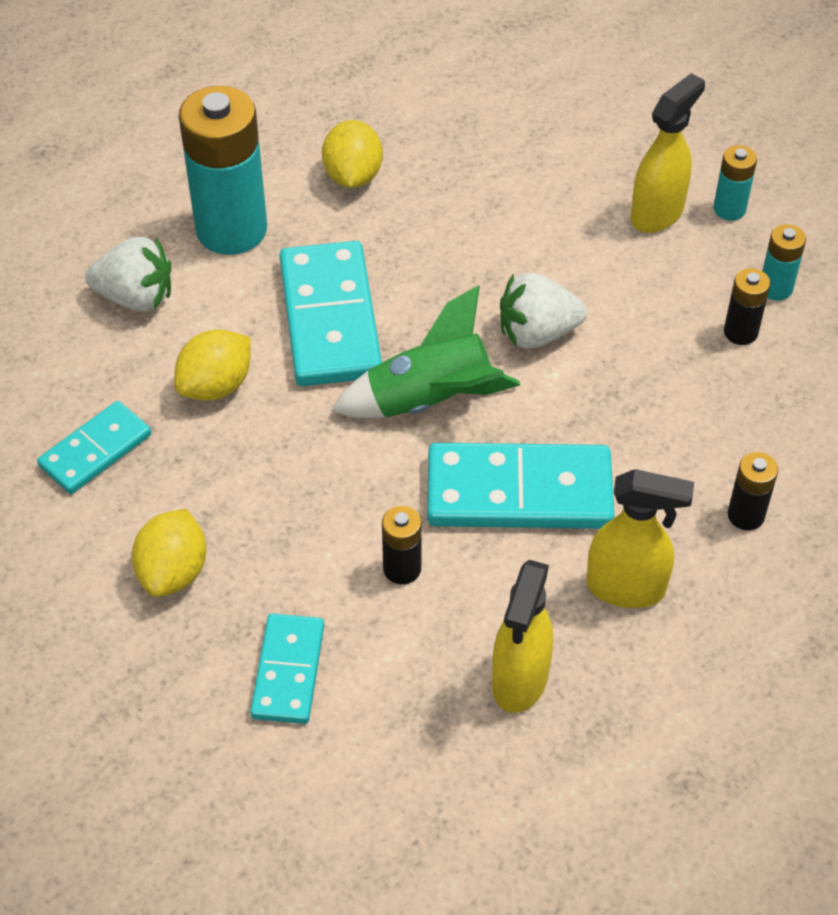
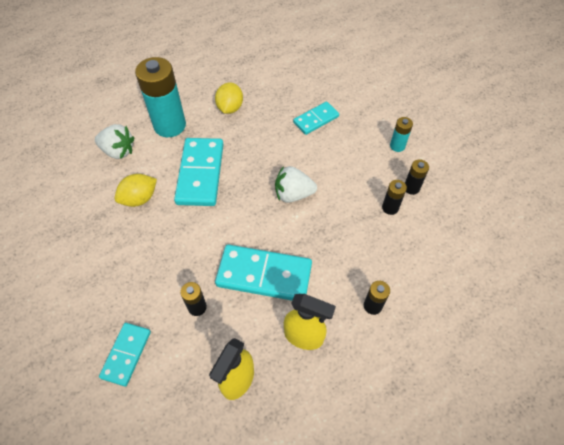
camera: 10 degrees right, 5 degrees up
(95, 450) = (75, 222): turquoise domino -> turquoise domino (316, 119)
(173, 572) = (90, 290): yellow lemon -> none
(430, 401) = (234, 221): green rocket -> none
(657, 213) = (363, 143): yellow spray bottle -> none
(775, 288) = (411, 188): turquoise battery -> black battery

